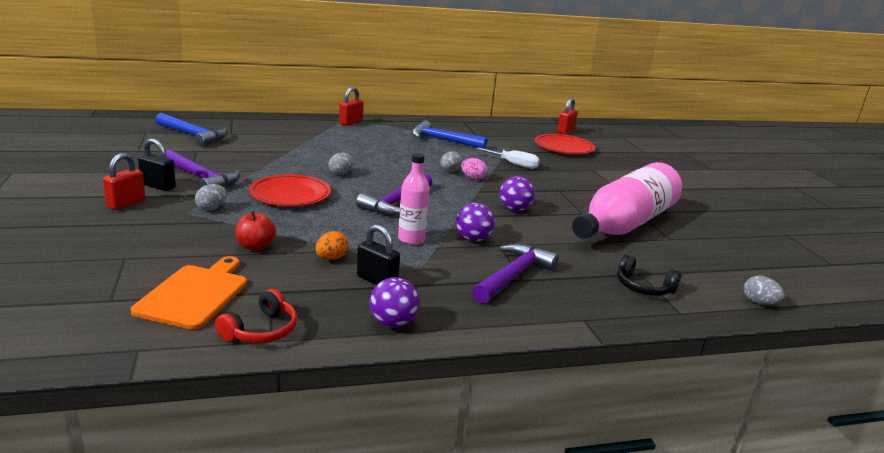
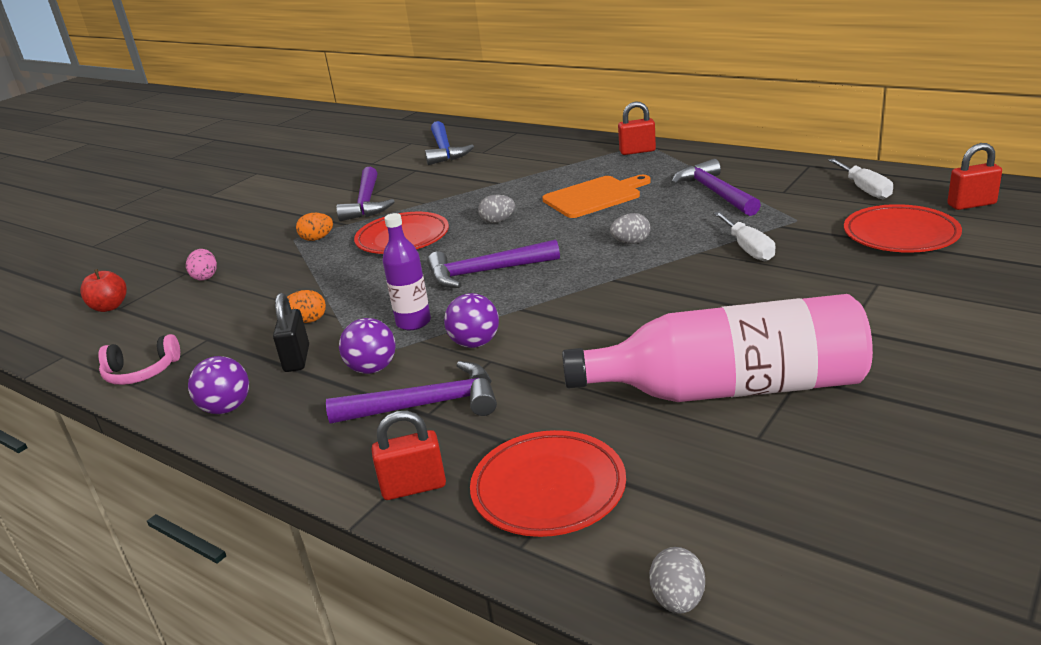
camera: 55 degrees right, 5 degrees up
(126, 203) = (271, 219): red padlock -> red padlock (414, 487)
(158, 186) = (321, 205): black padlock -> none
(194, 294) = (164, 321): orange cutting board -> orange cutting board (594, 196)
(211, 208) = (317, 239): grey egg -> orange egg
(255, 247) = (277, 289): red apple -> red apple (109, 307)
(261, 330) = (141, 372): red headphones -> pink headphones
(411, 239) = (413, 322): pink bottle -> purple bottle
(443, 140) = (715, 192): blue hammer -> purple hammer
(473, 178) = (642, 259): pink egg -> pink egg (205, 277)
(511, 130) = (864, 189): none -> white screwdriver
(514, 209) = (607, 318): purple ball -> purple ball (372, 369)
(643, 287) = (548, 489): black headphones -> red plate

